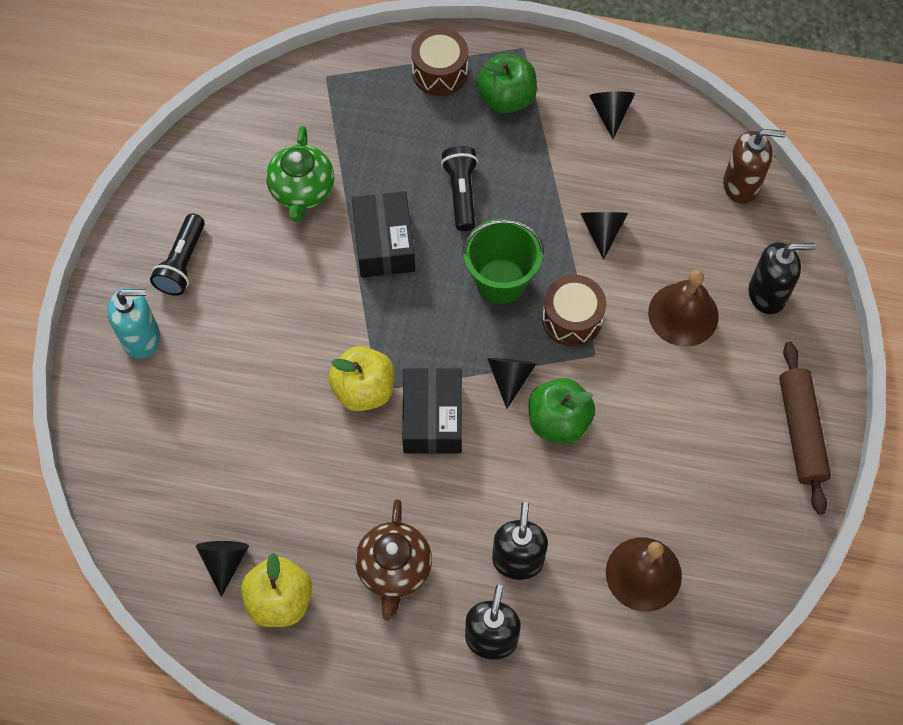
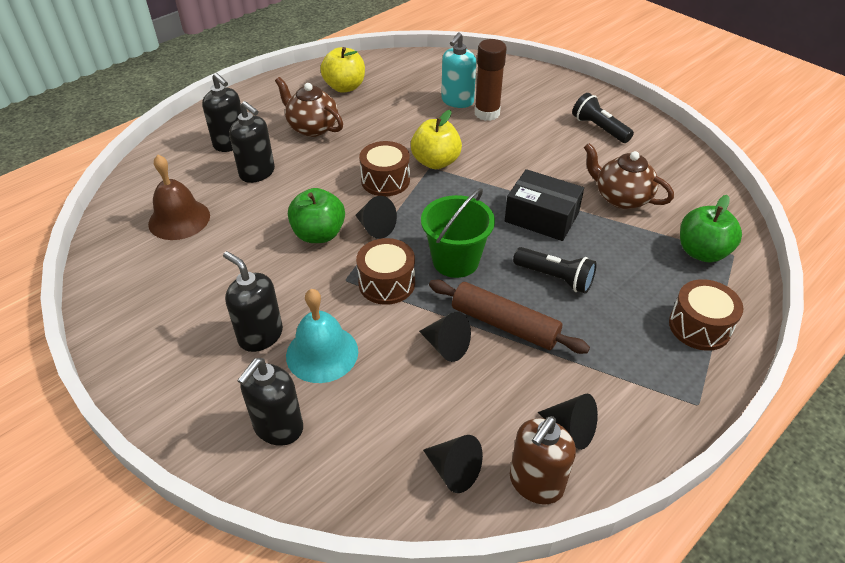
camera: 125 degrees right, 20 degrees down
(142, 338) = (555, 98): turquoise soap dispenser -> turquoise soap dispenser (457, 101)
(225, 561) = (387, 79): black cone -> black cone (454, 470)
(228, 393) = (487, 113): none -> brown glue stick
(302, 191) = (621, 198): green teapot -> brown teapot
(432, 418) = (385, 180): black box -> brown drum
(506, 98) = (639, 358): green apple -> green apple (702, 252)
(683, 314) = (322, 353): brown bell -> turquoise bell
(706, 374) = (260, 335): none -> black soap dispenser
(741, 185) = (403, 489): brown soap dispenser -> brown soap dispenser (536, 483)
(800, 431) = (151, 365): brown rolling pin -> brown rolling pin (504, 324)

